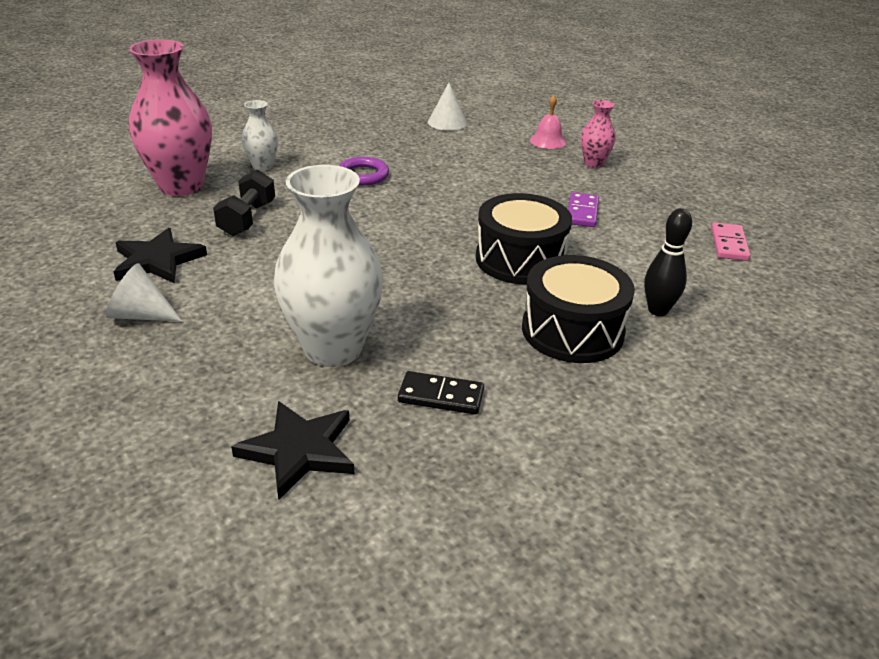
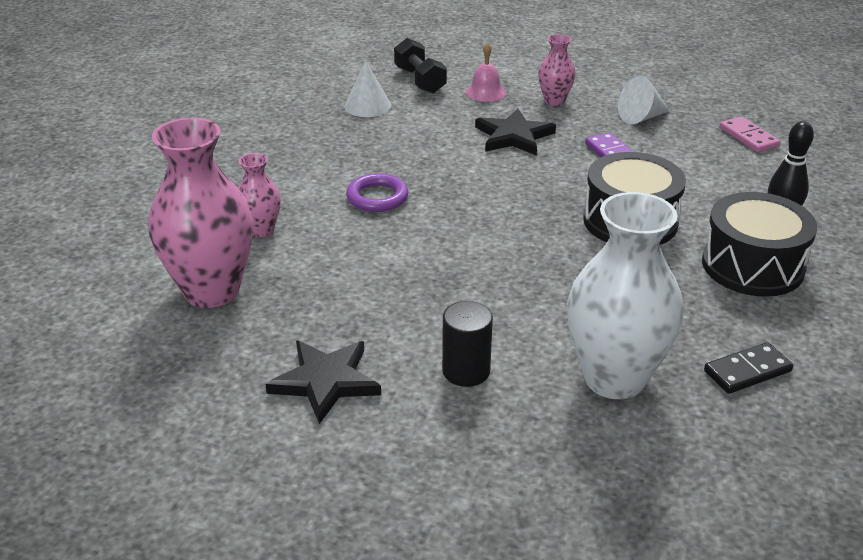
camera: 35 degrees left, 0 degrees up
(140, 315) = (403, 443): white cone -> white cone (641, 117)
(245, 295) = (466, 371): none -> black cylinder
(247, 219) = (340, 294): black dumbbell -> black dumbbell (420, 80)
(262, 166) = (261, 230): white vase -> pink vase
(299, 451) = (722, 476): black star -> black star (514, 136)

